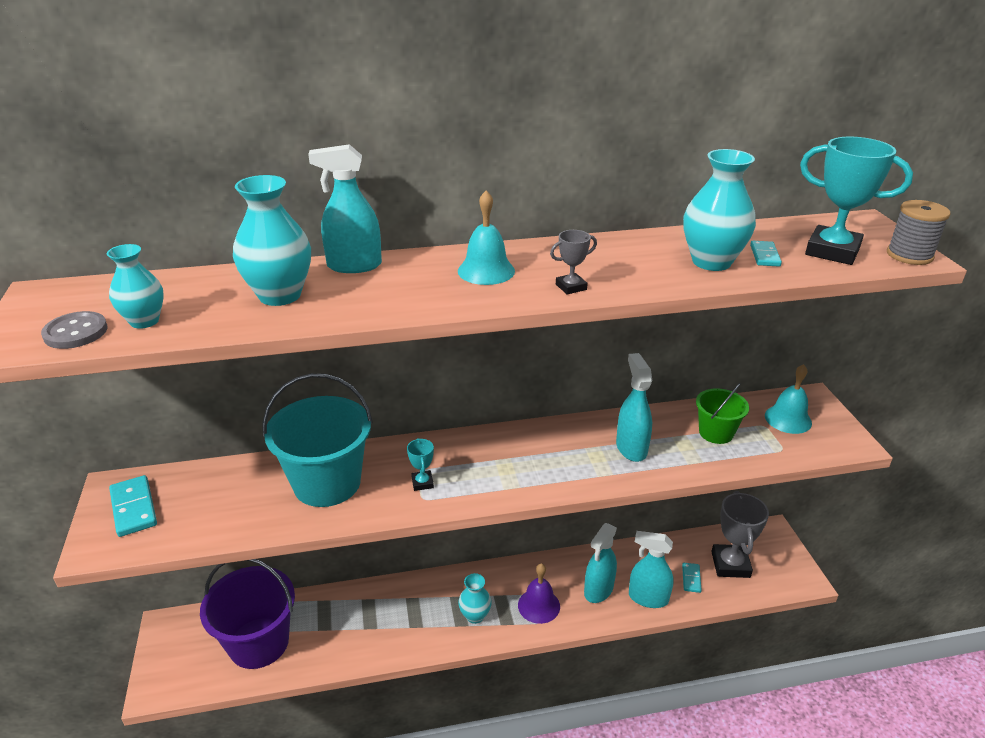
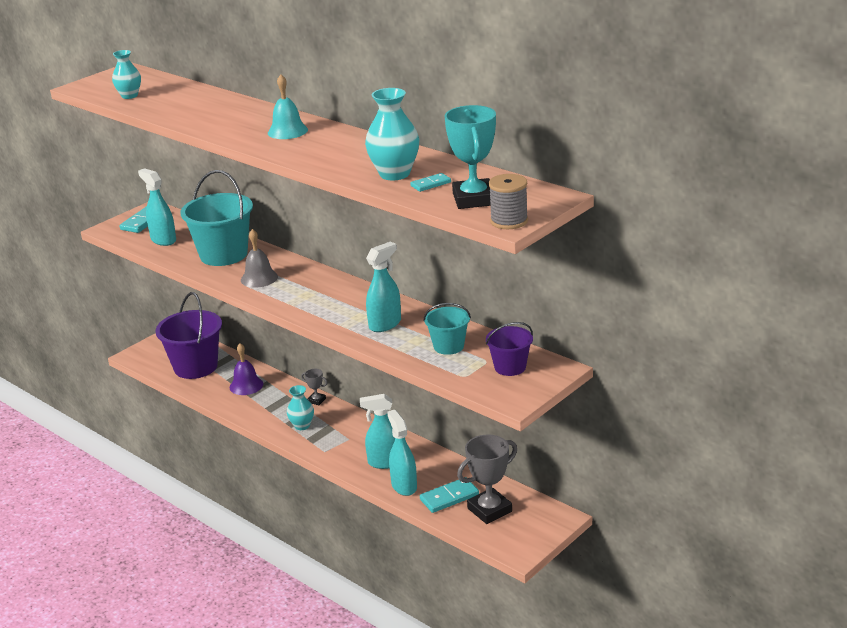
camera: 55 degrees right, 5 degrees down
(76, 332) = (103, 90): grey button -> none
(280, 295) = (190, 106): turquoise vase -> none
(354, 266) = (246, 105): turquoise spray bottle -> turquoise spray bottle (163, 240)
(422, 483) = (259, 278): turquoise trophy -> grey bell
(539, 605) = (340, 445): purple bell -> purple bell (246, 385)
(571, 287) = (299, 154): grey trophy -> grey trophy (316, 400)
(691, 578) = (449, 497): turquoise domino -> turquoise domino, size x1.67
(716, 433) = (448, 346): green bucket -> turquoise bucket
(788, 419) = (510, 367): turquoise bell -> purple bucket

